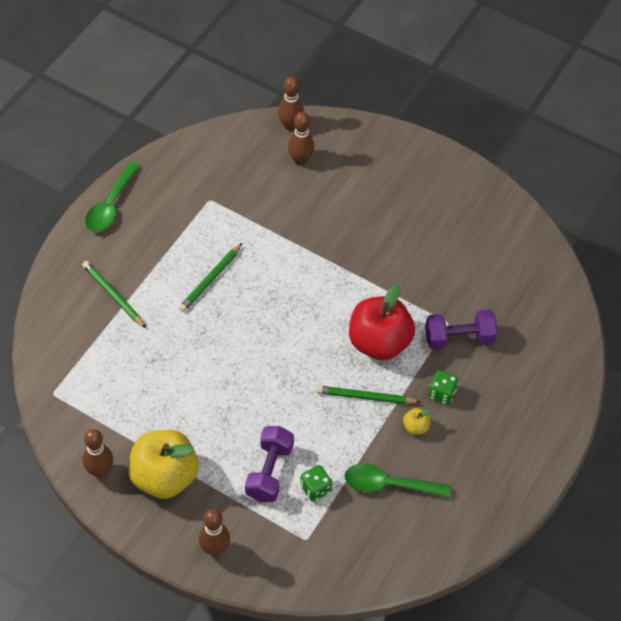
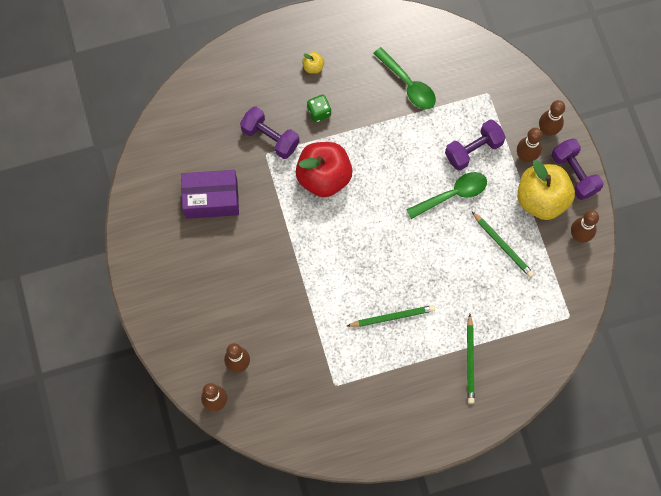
camera: 135 degrees left, 15 degrees up
(111, 205) = (411, 442): green spoon -> green spoon (452, 195)
(152, 526) = (574, 174): none -> purple dumbbell
(214, 505) = (525, 157): none -> brown bowling pin
(315, 488) = (455, 117): green dice -> none
(365, 397) = (369, 148): green pencil -> green pencil (502, 245)
(415, 427) = (357, 105): yellow apple -> yellow apple (313, 67)
(451, 254) = (211, 199): none -> purple box

